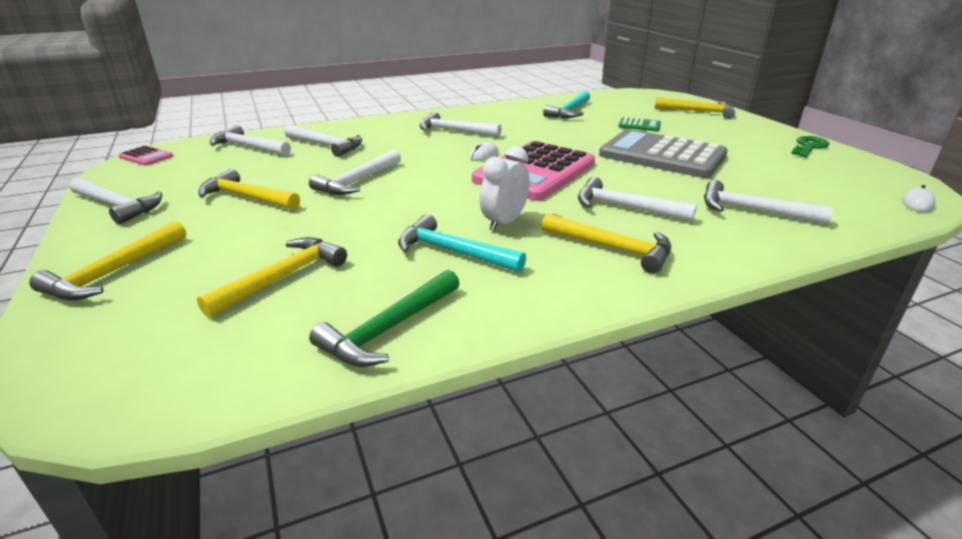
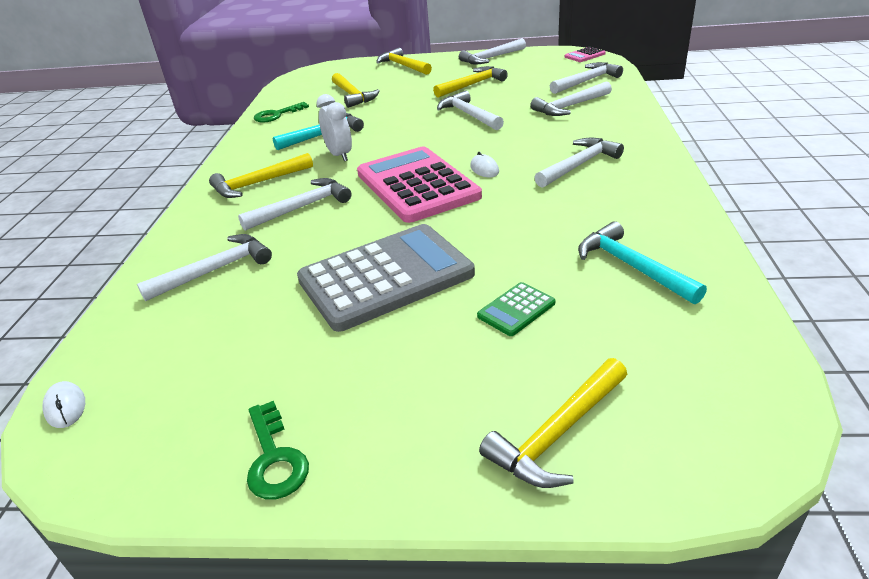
camera: 120 degrees right, 5 degrees up
(389, 328) = (277, 115): green hammer -> green key

